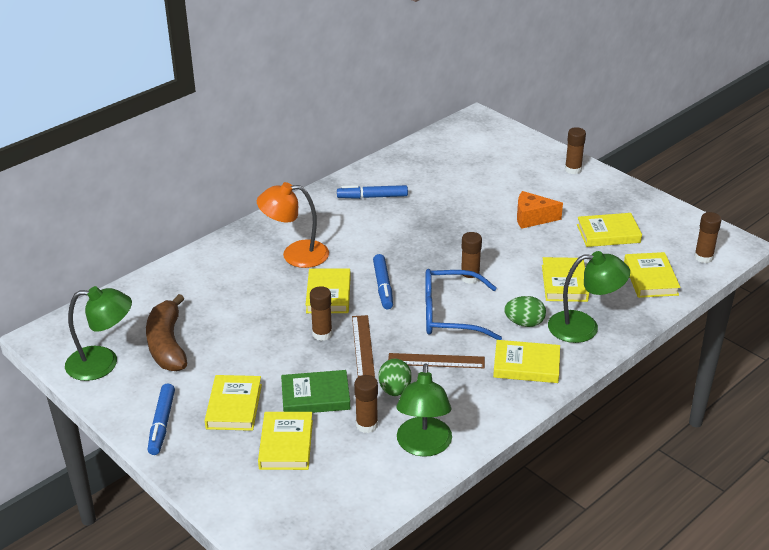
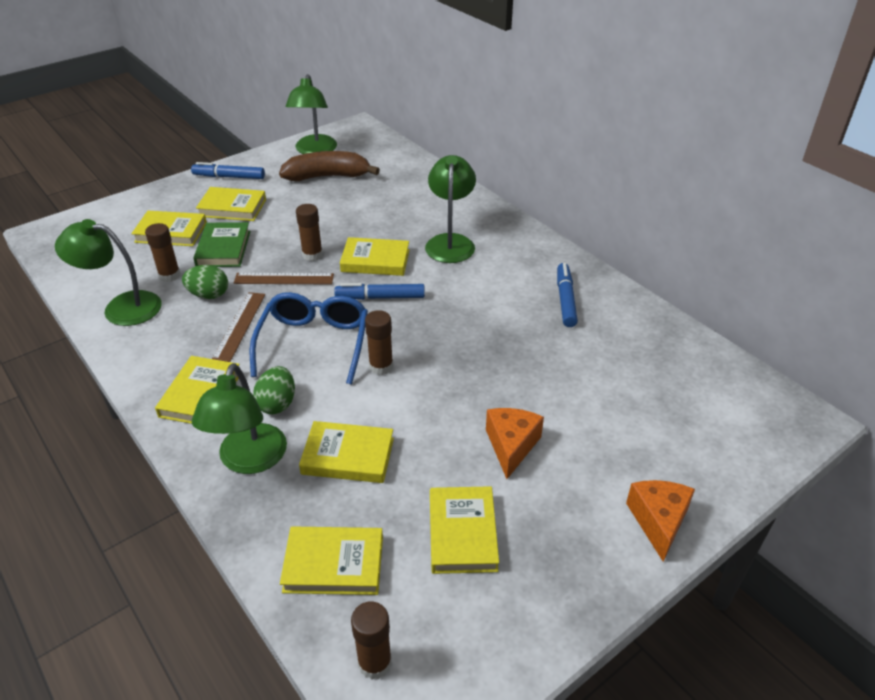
camera: 95 degrees right, 5 degrees up
(295, 255) = (450, 242): orange lamp -> green lamp
(573, 169) = (658, 521): brown glue stick -> orange cheese

